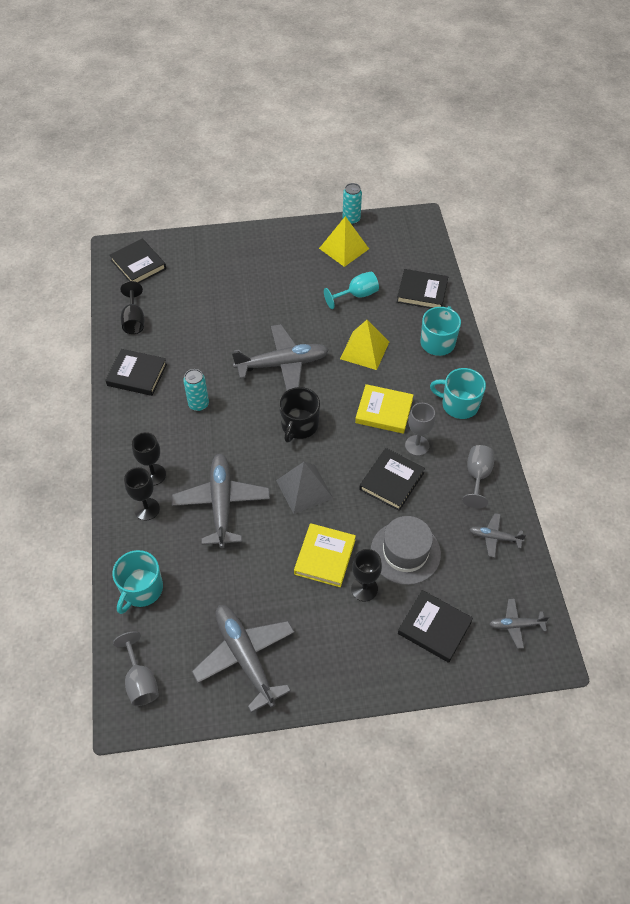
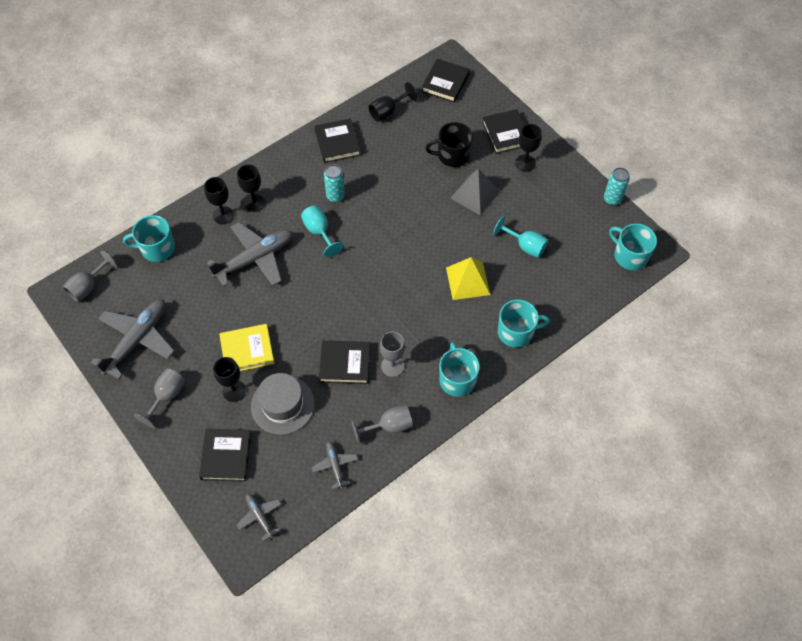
camera: 60 degrees right, 5 degrees up
(230, 436) = (319, 232): none -> turquoise goblet
(272, 254) = (525, 163): none -> black goblet
(282, 364) = (412, 230): grey plane -> none
(299, 425) = (359, 272): black mug -> black mug (452, 155)
(304, 489) = (300, 306): grey pyramid -> grey pyramid (475, 194)
(333, 655) = (167, 396): none -> grey goblet
(344, 248) = (573, 210): yellow pyramid -> none
(384, 411) = (412, 325): yellow book -> none
(413, 236) = (630, 256): none -> turquoise mug
(422, 292) = (566, 293): black book -> black book (506, 133)

